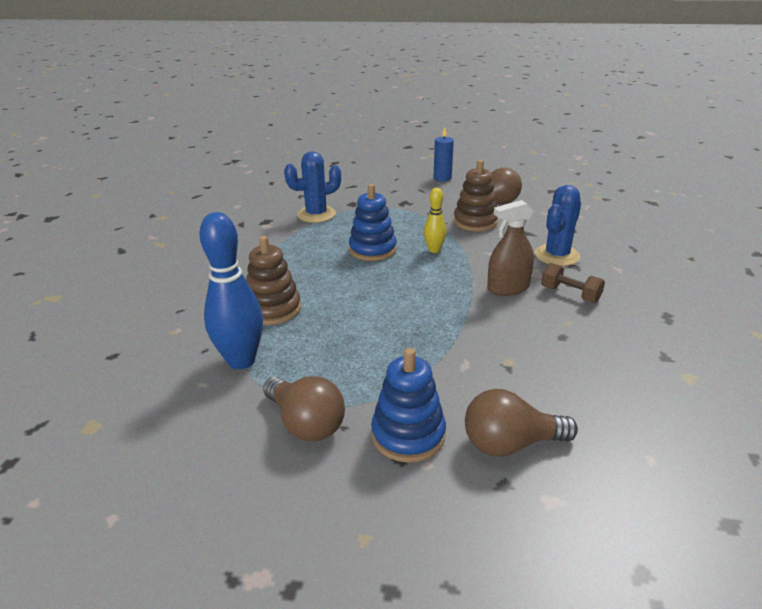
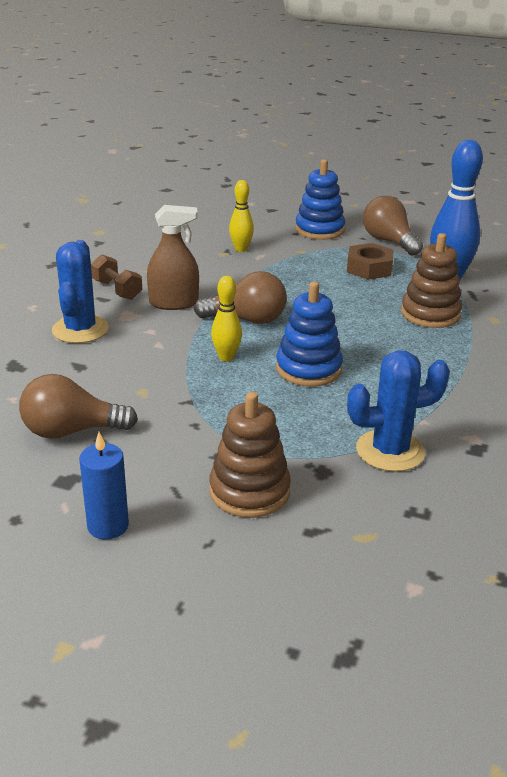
camera: 170 degrees left, 0 degrees up
(332, 363) = (369, 268): none -> brown nut
(475, 222) = (135, 396): brown stacking toy -> brown stacking toy (249, 491)
(493, 372) = (241, 249): none -> yellow bowling pin
(510, 444) = (256, 220): brown light bulb -> brown light bulb (247, 320)
(557, 255) = (80, 330): blue cactus -> blue cactus turned 45 degrees counterclockwise

